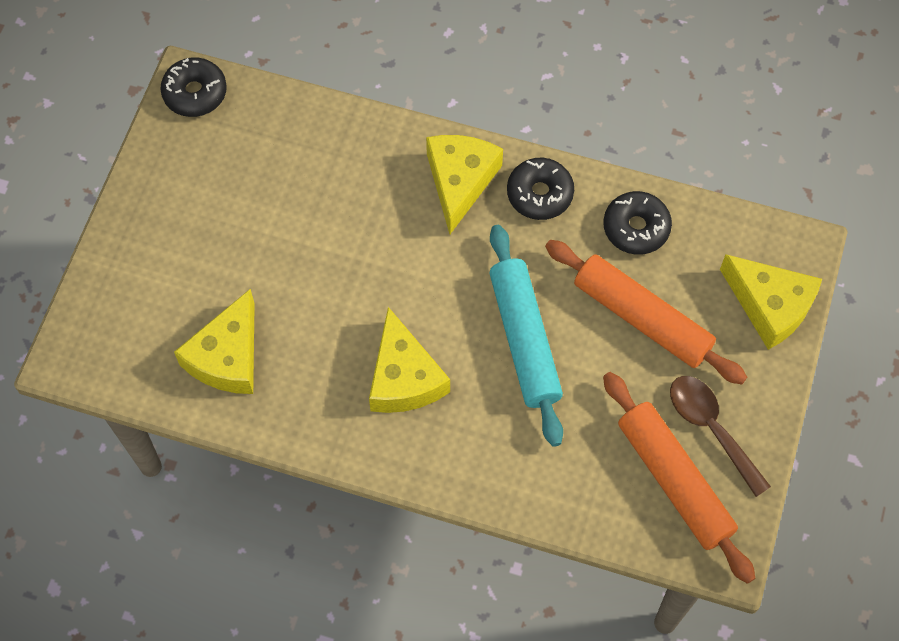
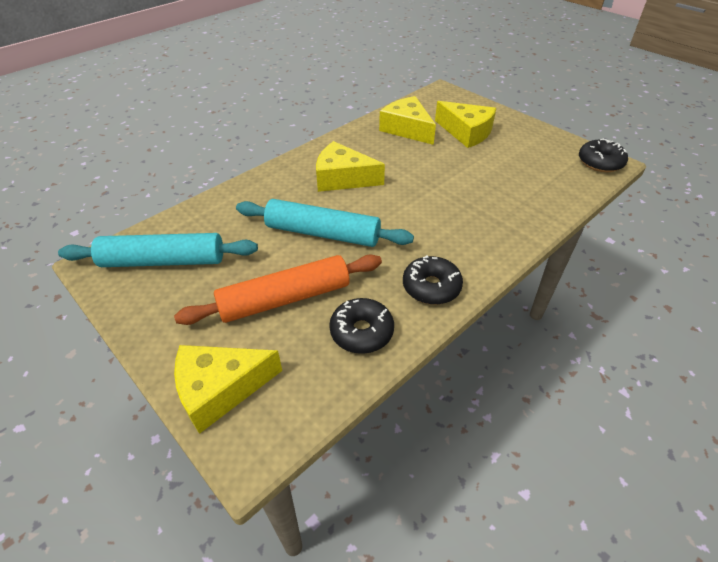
camera: 120 degrees right, 20 degrees down
(460, 181) = (468, 249): yellow cheese -> yellow cheese (466, 132)
(674, 480) = (163, 261): orange rolling pin -> turquoise rolling pin
(711, 428) = (172, 296): brown spoon -> none

